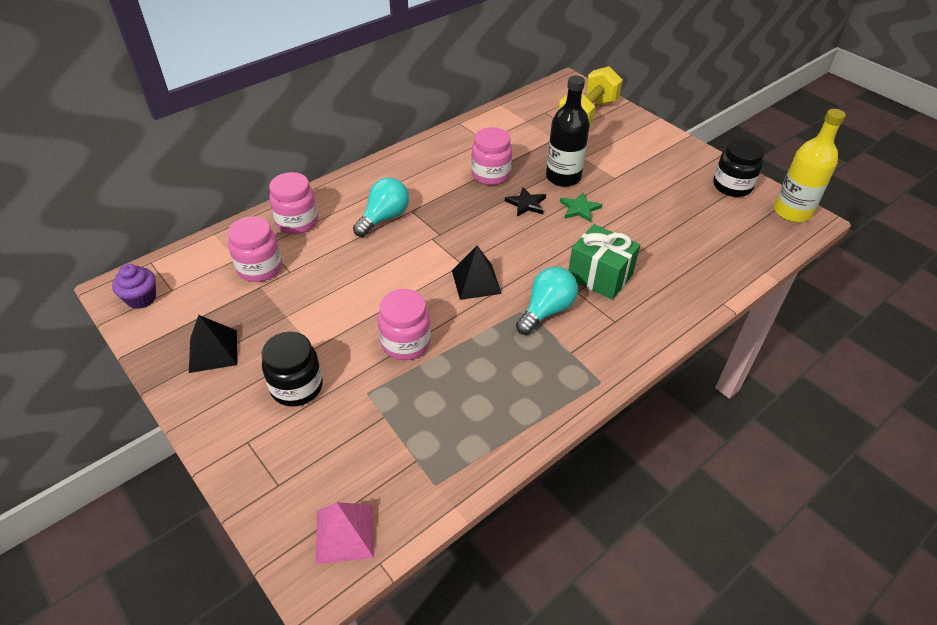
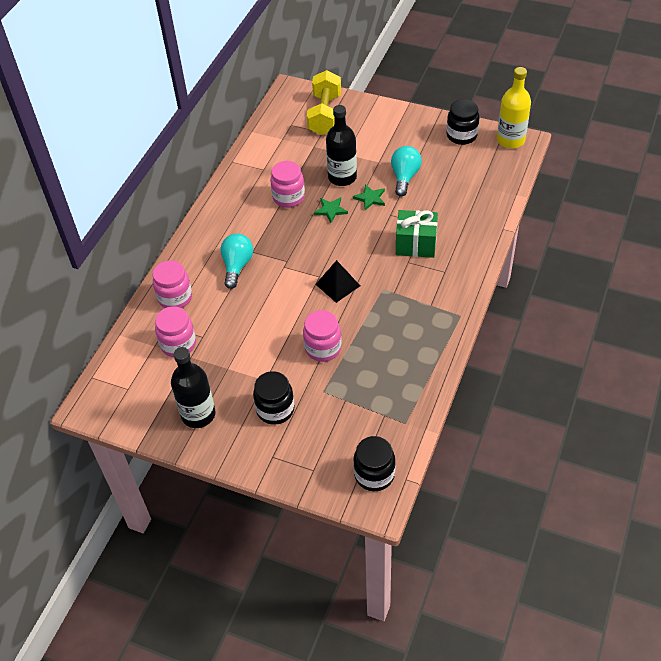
camera: 25 degrees left, 5 degrees up
(141, 298) = (111, 405): purple cupcake -> none
(213, 351) = (198, 414): black pyramid -> black bottle
(345, 533) = (374, 475): pink pyramid -> black jar
(526, 204) = (330, 210): black star -> green star
(546, 310) = (397, 284): turquoise light bulb -> turquoise light bulb (405, 177)

